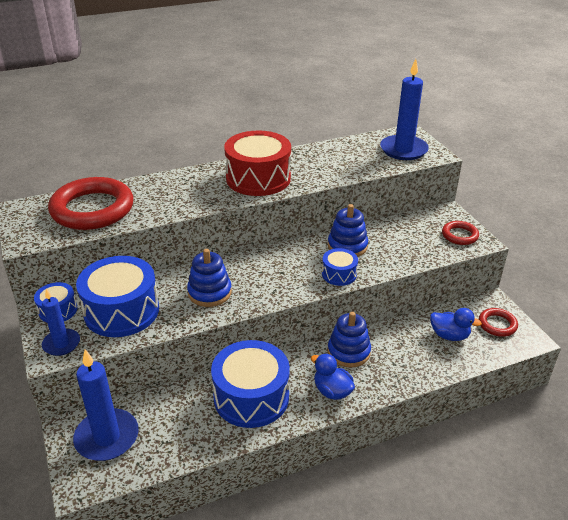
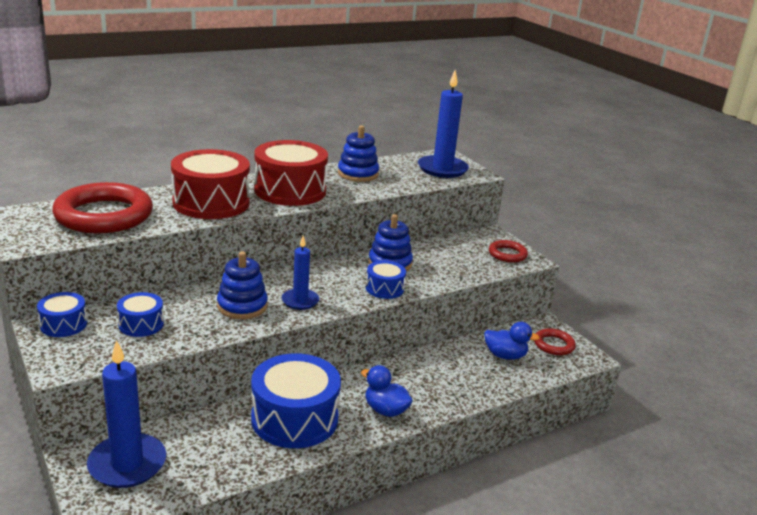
camera: 10 degrees left, 10 degrees down
(61, 344) = (72, 356): blue candle -> blue candle (300, 301)
(121, 311) = (141, 324): blue drum -> blue drum, size x0.51
(186, 193) = (211, 203): none -> red drum
(348, 352) = (399, 373): blue stacking toy -> blue stacking toy (358, 174)

